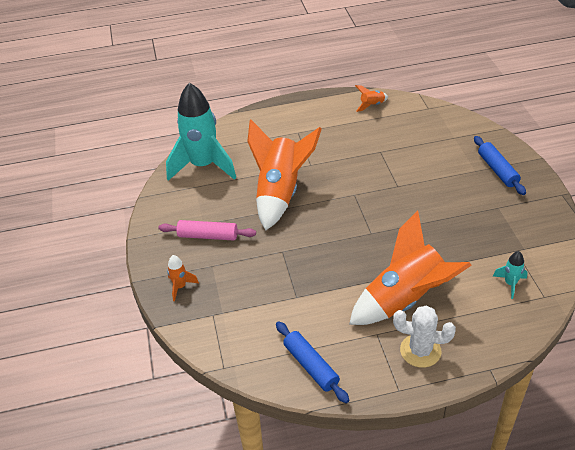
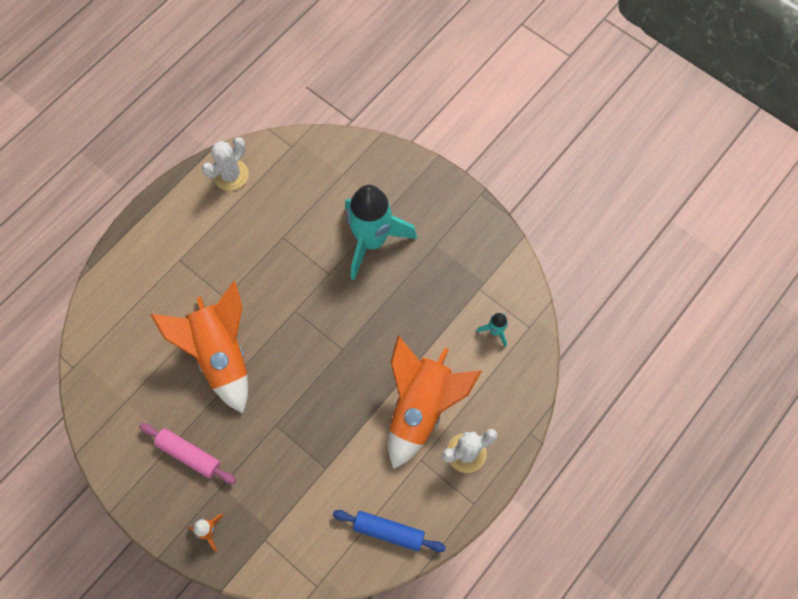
camera: 40 degrees left, 25 degrees up
(203, 166) = (112, 368): turquoise rocket -> turquoise rocket (372, 241)
(208, 236) = (189, 455): pink rolling pin -> pink rolling pin turned 60 degrees clockwise
(372, 105) = (231, 175): orange rocket -> white cactus
(497, 170) = (407, 196): blue rolling pin -> none

